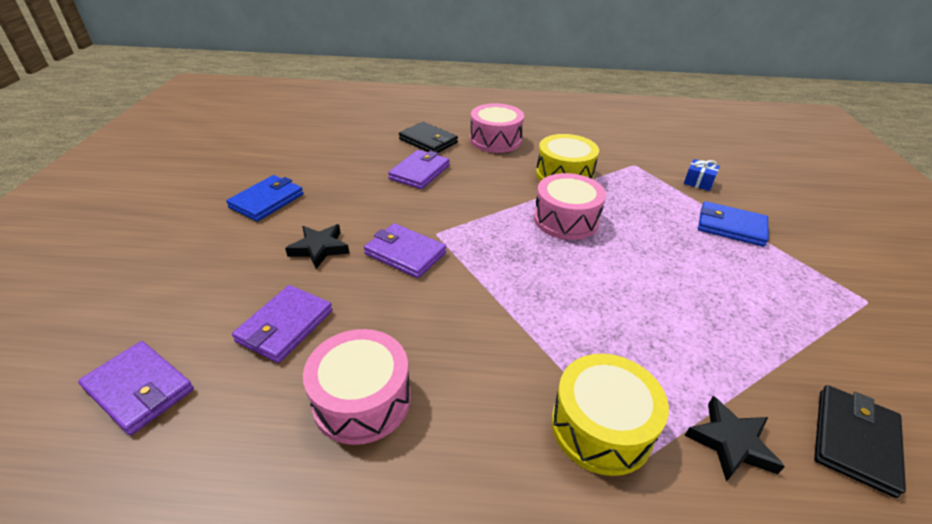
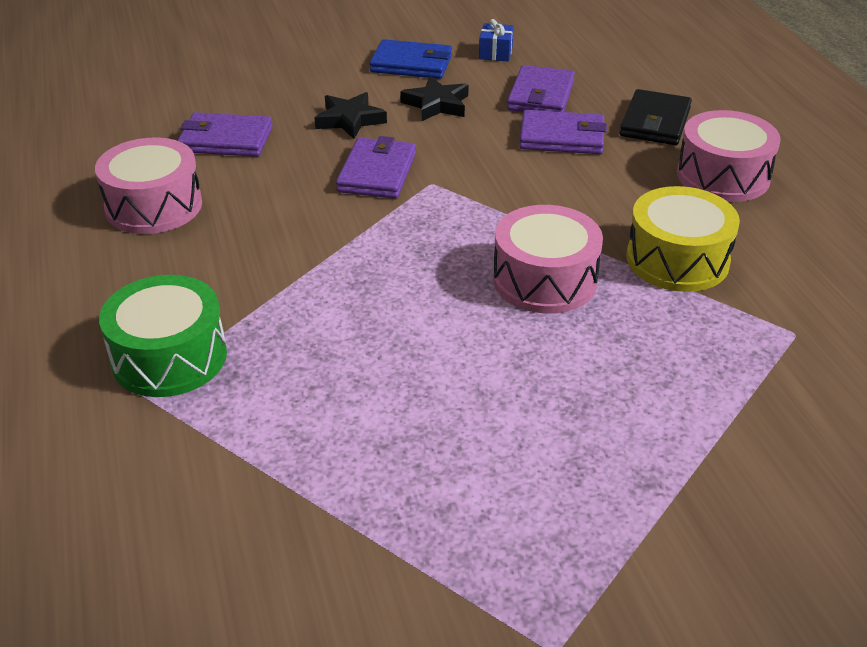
camera: 70 degrees right, 0 degrees up
(139, 389) = (128, 104): purple wallet -> purple wallet (540, 96)
(601, 427) = (169, 357): yellow drum -> green drum
(698, 182) = (807, 421): blue gift -> blue gift (495, 53)
(730, 227) = (672, 467): blue wallet -> none
(731, 443) = (178, 460): black star -> black star (436, 104)
(854, 440) = (217, 580): black wallet -> none

